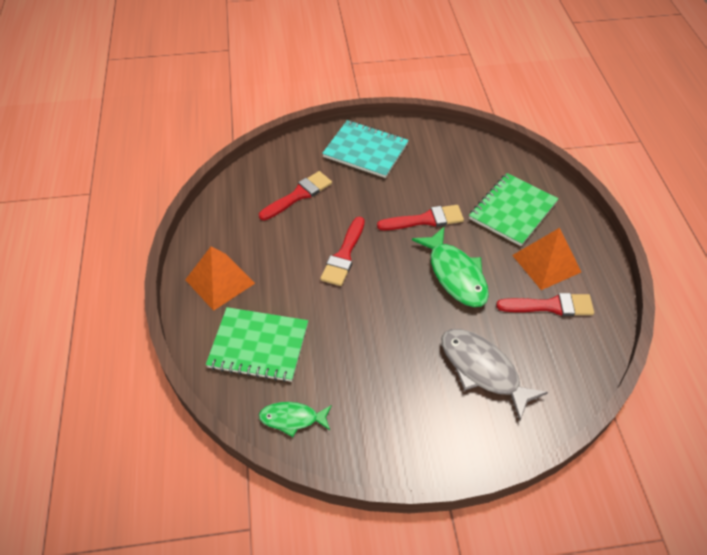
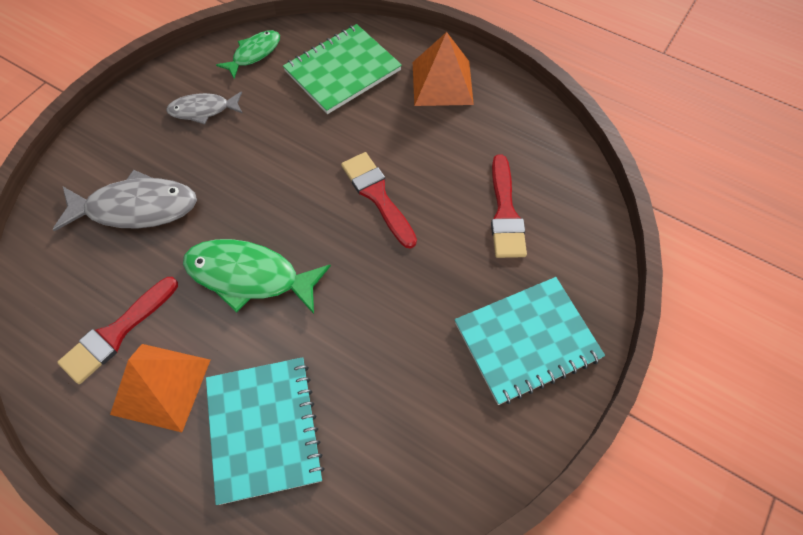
camera: 130 degrees right, 10 degrees up
(375, 404) = (203, 110): none -> grey fish
(425, 220) = (349, 312): red brush -> none
(512, 211) = (264, 429): green notebook -> turquoise notebook

